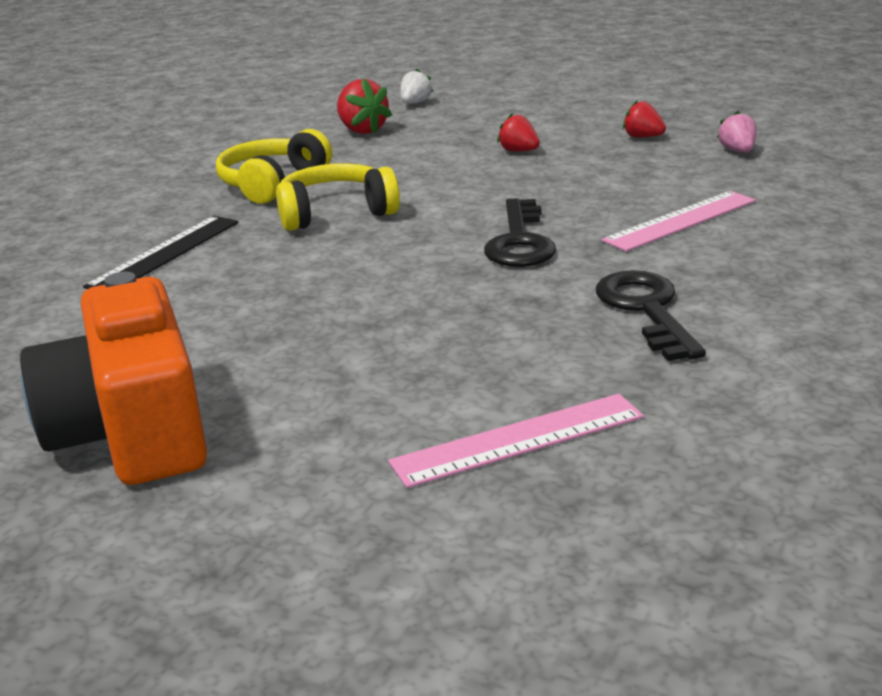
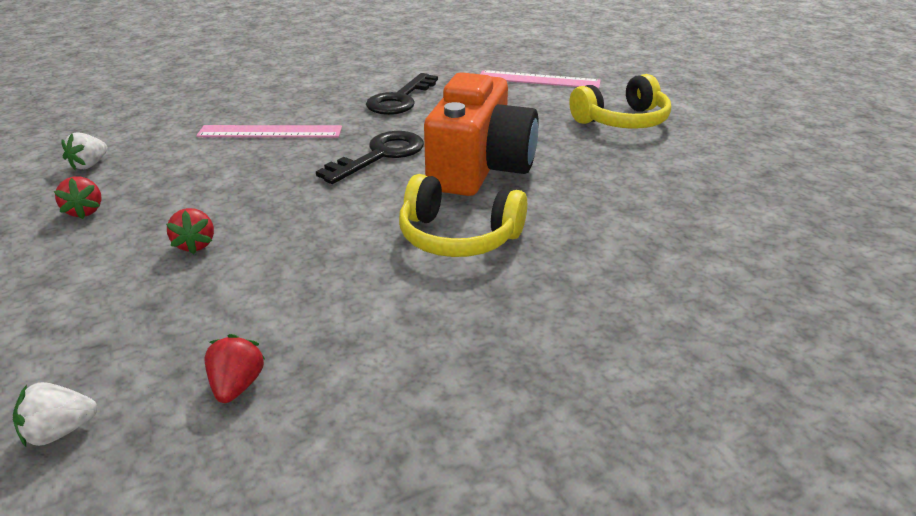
camera: 145 degrees left, 5 degrees up
(131, 432) = (711, 132): orange camera -> orange camera (479, 168)
(165, 253) = (641, 252): black ruler -> none
(273, 183) = (466, 314): yellow headphones -> yellow headphones (622, 121)
(362, 130) = (237, 386): red strawberry -> red strawberry, size x0.65
(737, 151) = (89, 165): pink strawberry -> white strawberry

